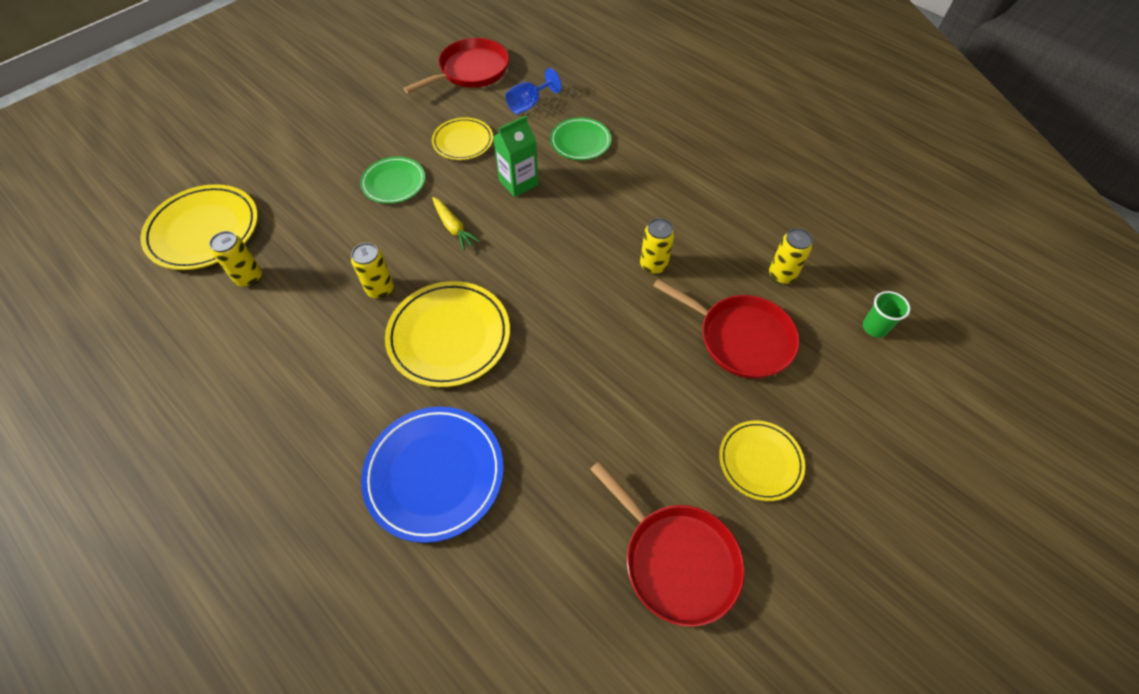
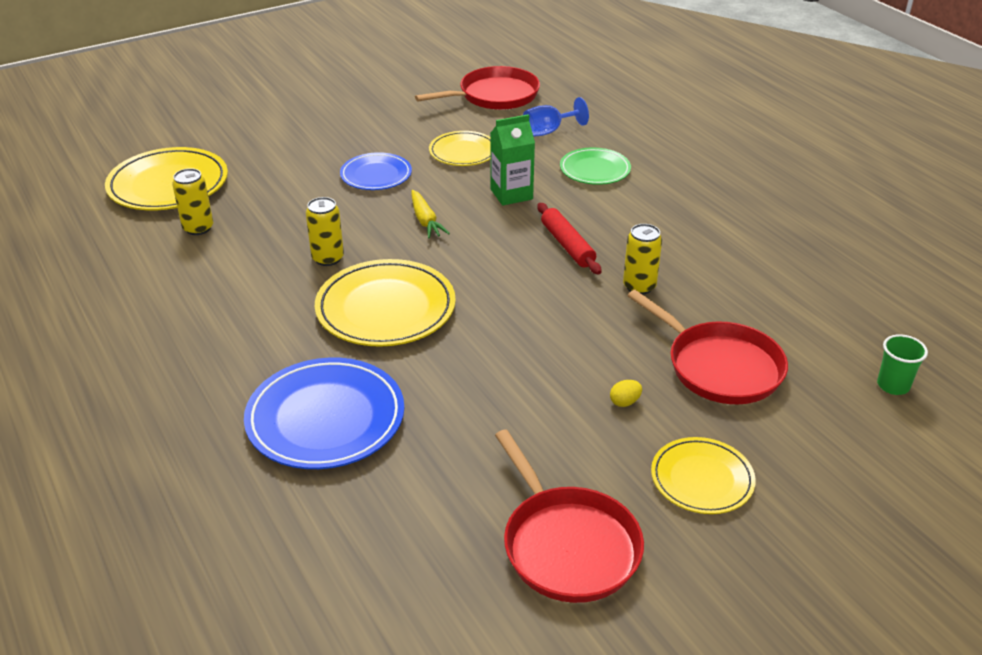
camera: 15 degrees right, 20 degrees down
(394, 183) = (376, 175): green plate -> blue plate
(582, 231) = (567, 245): none -> red rolling pin
(677, 394) = (624, 402): none -> yellow egg
(782, 275) = (792, 319): yellow can -> none

